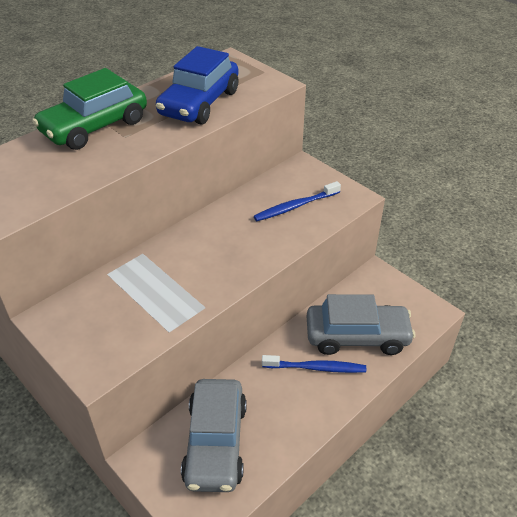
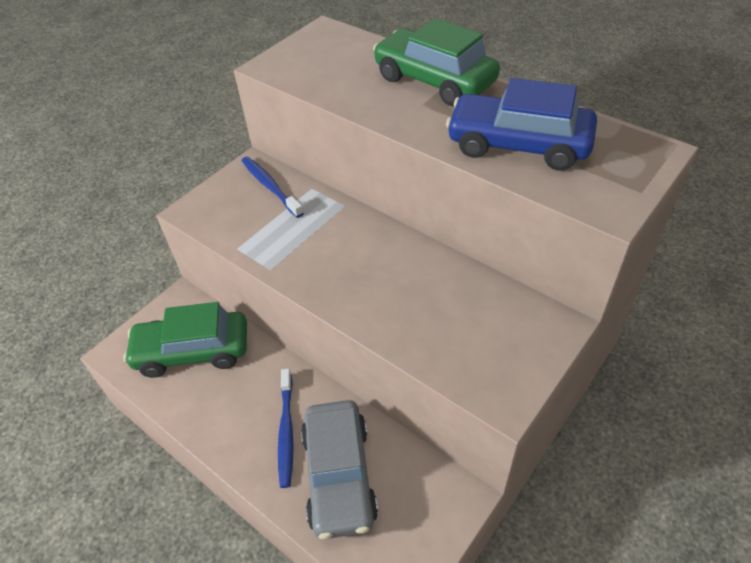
camera: 85 degrees right, 5 degrees up
(216, 443) = (193, 351): grey car -> green car
(296, 206) = (460, 328): blue toothbrush -> blue toothbrush (270, 187)

